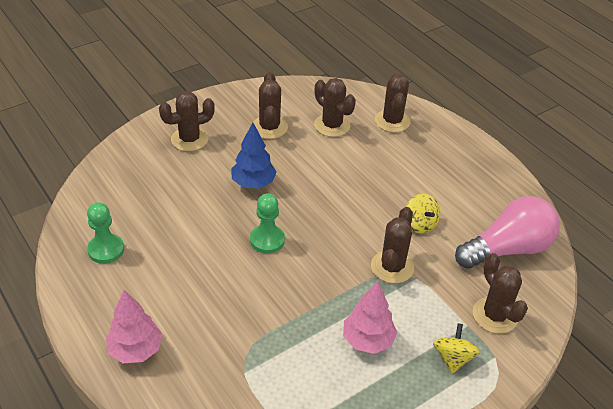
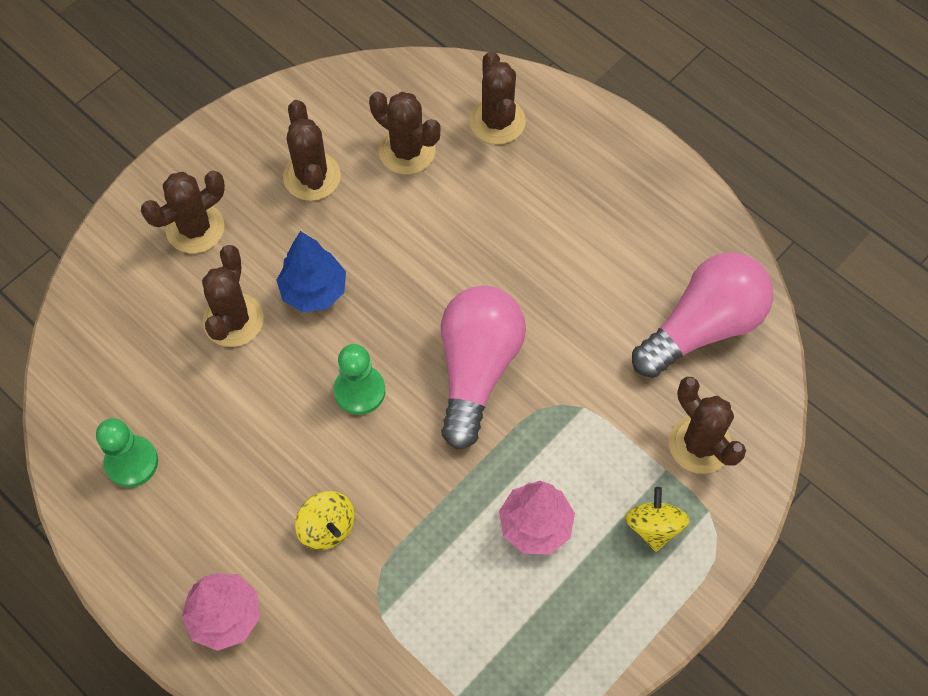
camera: 10 degrees left, 20 degrees up
(348, 243) = (477, 369): none -> pink light bulb
(392, 267) = (546, 396): brown cactus -> brown cactus (233, 320)
(420, 224) = (572, 310): yellow spinning top -> yellow spinning top (327, 527)

